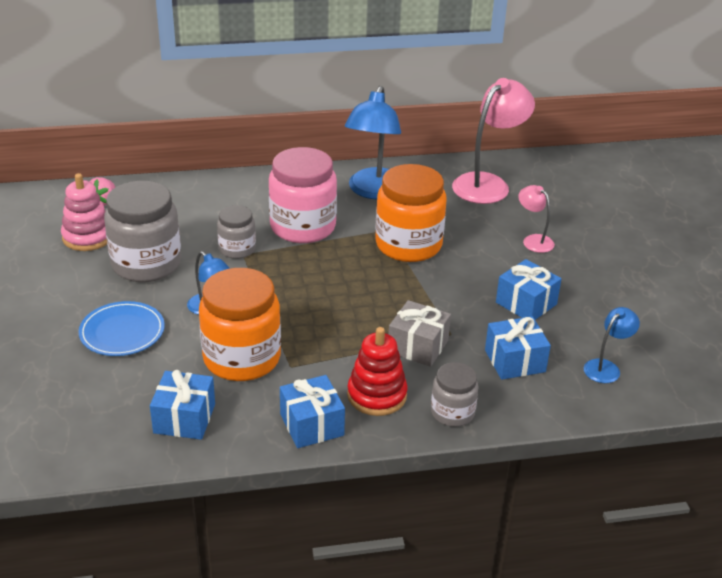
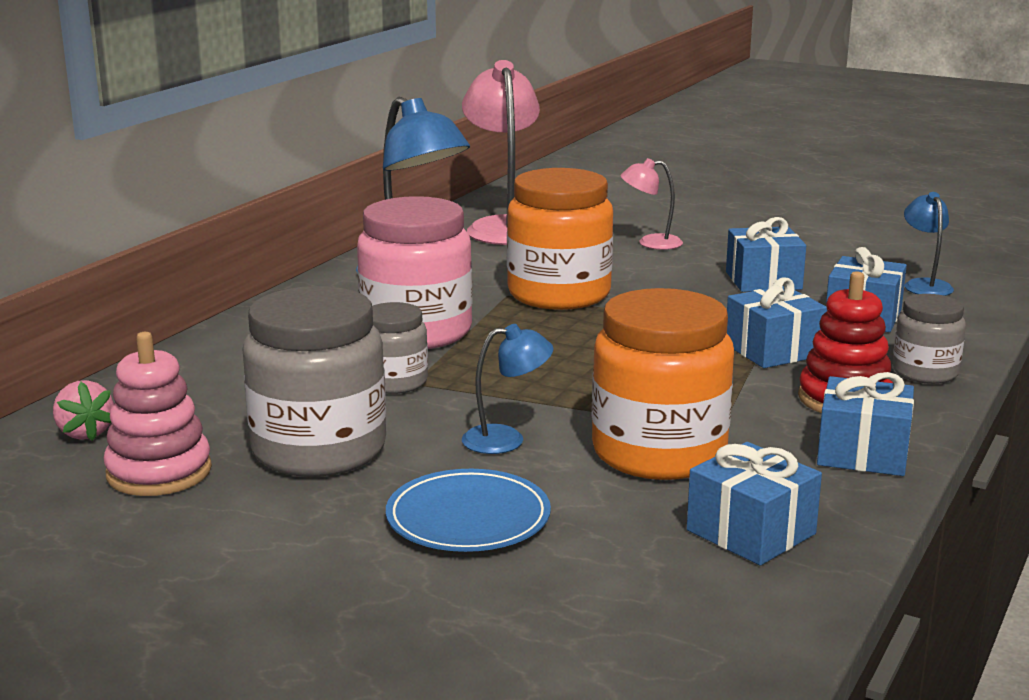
camera: 50 degrees left, 15 degrees down
(418, 346) = (773, 350): grey gift -> blue gift

